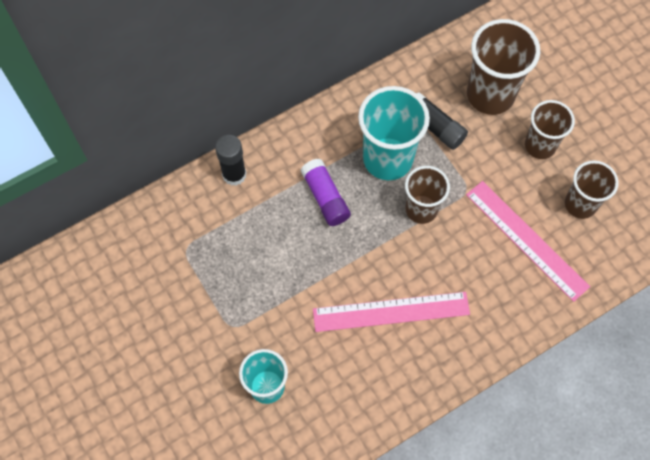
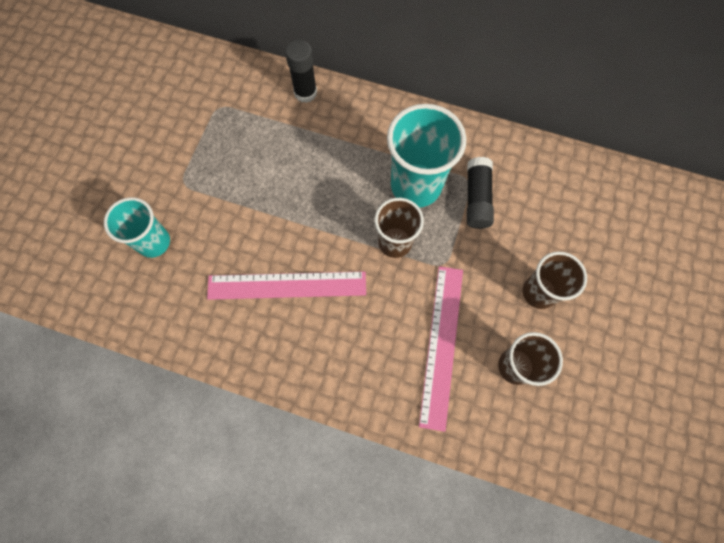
camera: 50 degrees right, 5 degrees up
(325, 197) = (342, 166): purple glue stick -> none
(391, 311) = (287, 285): pink ruler -> pink ruler turned 45 degrees counterclockwise
(490, 95) = (547, 219): brown cup -> none

